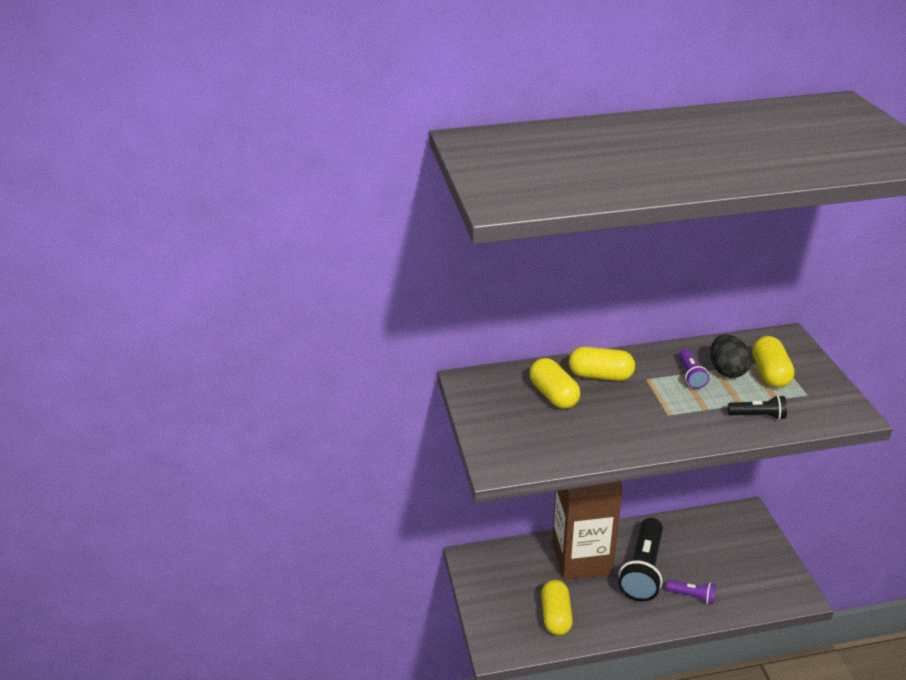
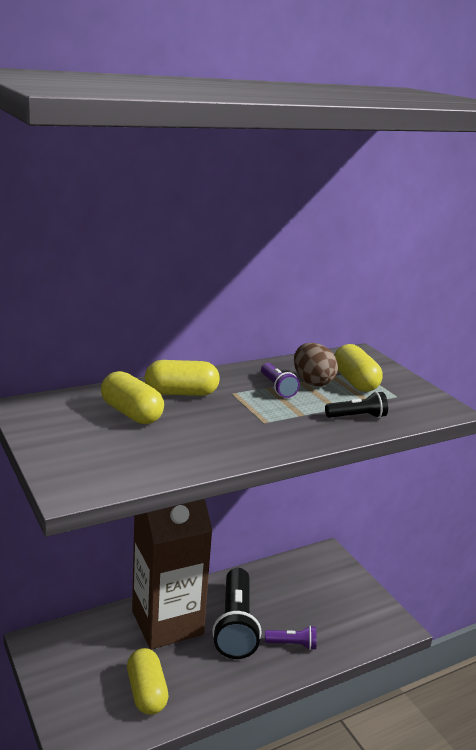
camera: 20 degrees left, 10 degrees down
(727, 371) = (312, 382): black egg -> brown egg

